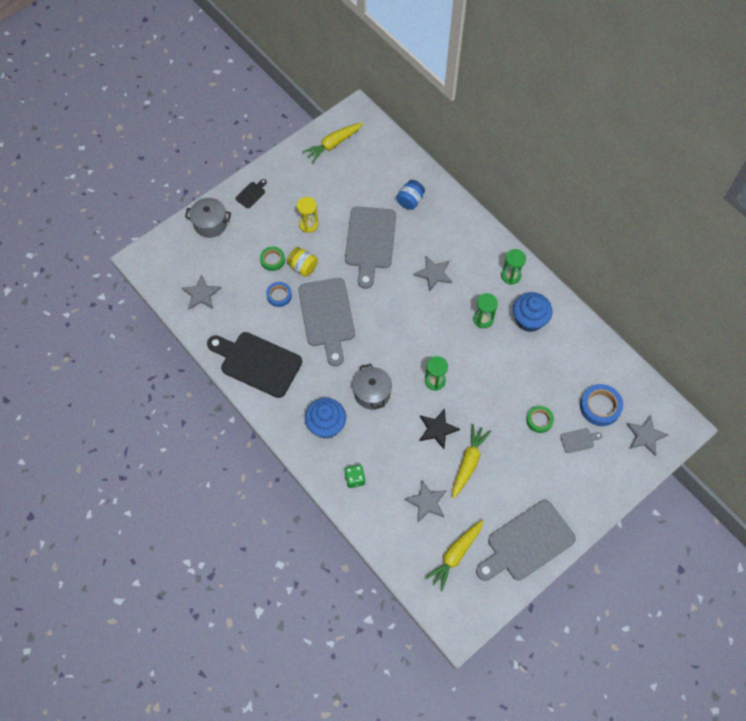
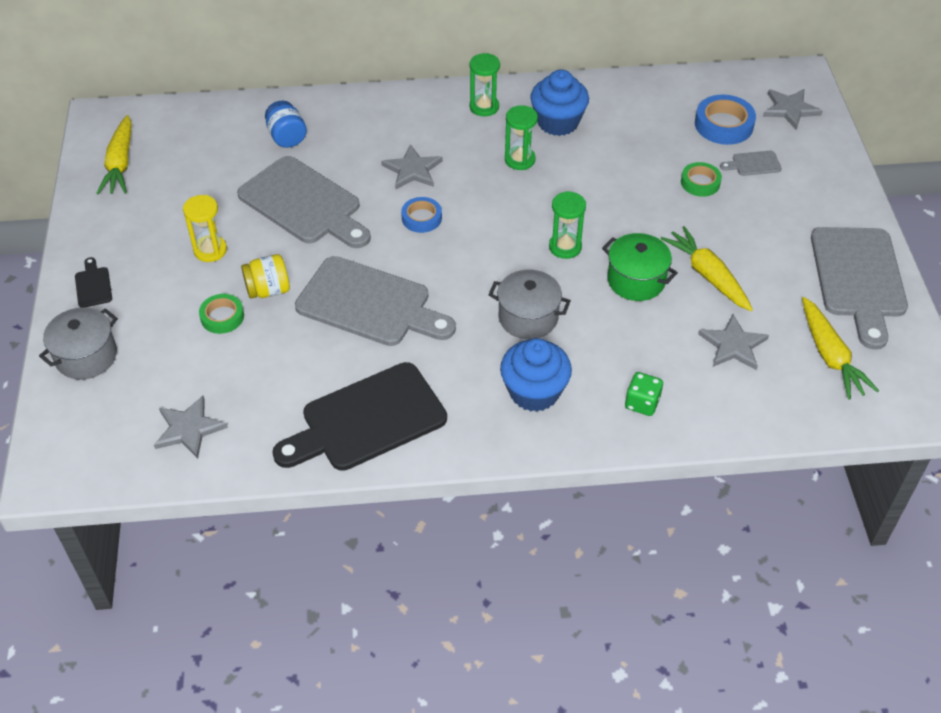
camera: 55 degrees left, 15 degrees down
(279, 295) = (285, 339): blue tape -> blue tape (421, 218)
(437, 429) = (636, 280): black star -> green pot
(578, 440) = (753, 164): grey cutting board -> grey cutting board turned 120 degrees counterclockwise

